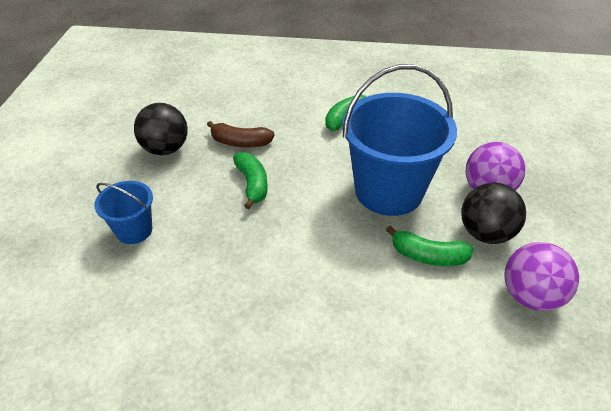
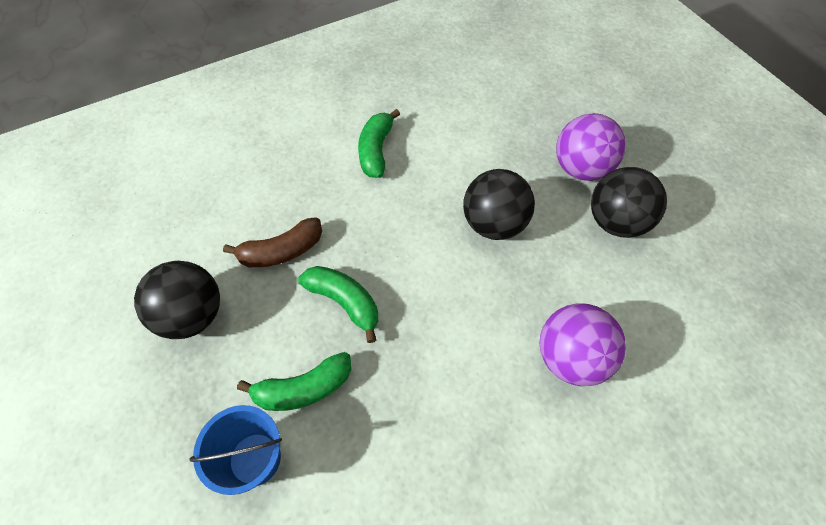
camera: 35 degrees left, 15 degrees up
(388, 191) = (493, 224): blue bucket -> black ball
(428, 256) = (588, 281): green banana -> green banana (304, 388)
(530, 296) = (699, 270): purple ball -> purple ball (570, 357)

